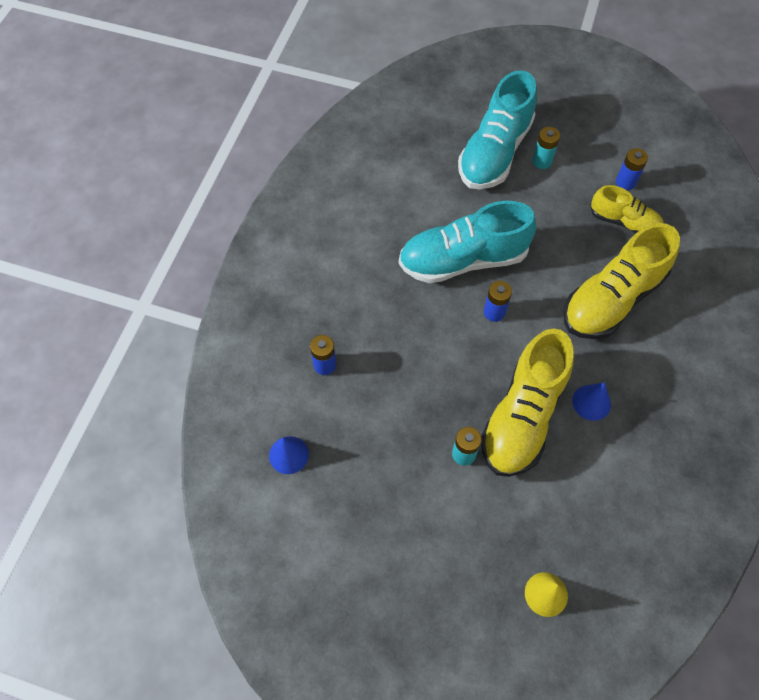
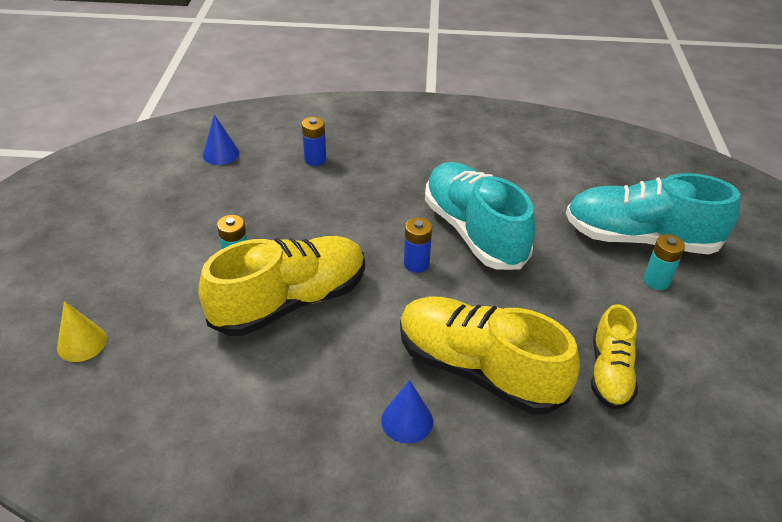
camera: 75 degrees right, 20 degrees down
(523, 416) = (290, 302): yellow shoe -> yellow shoe turned 135 degrees clockwise
(591, 402) = (322, 361): blue cone -> blue cone (407, 420)
(625, 182) = (679, 369): blue battery -> none

